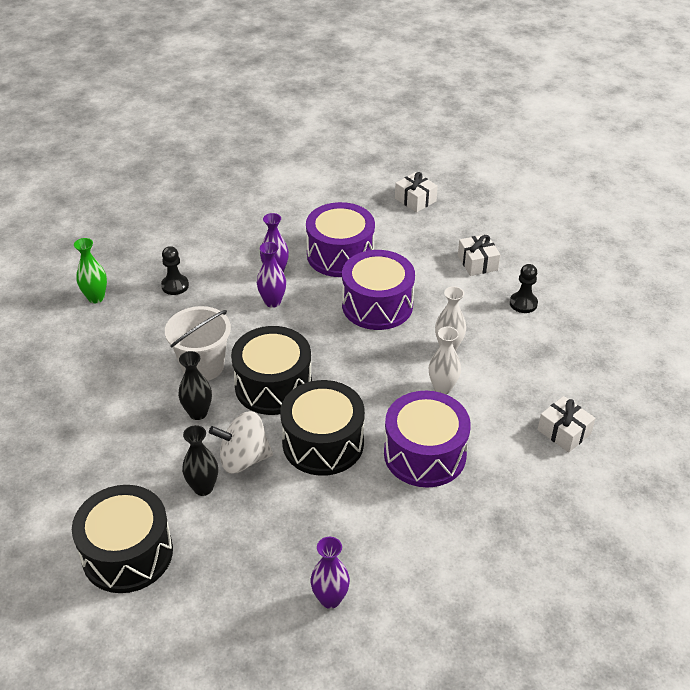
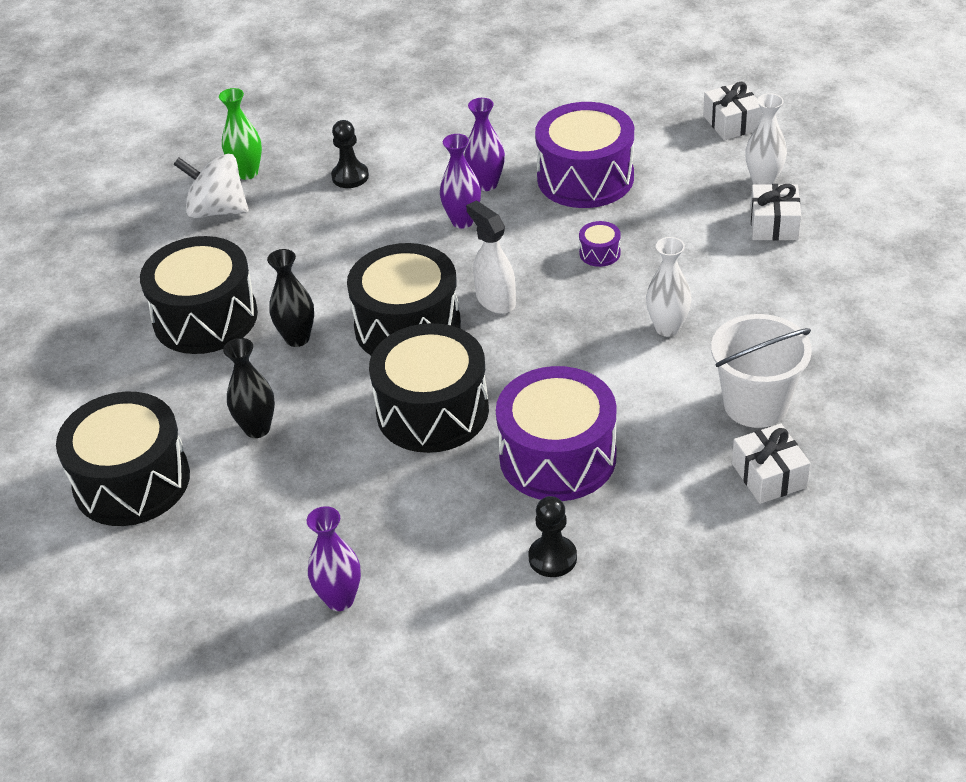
camera: 25 degrees right, 0 degrees up
(120, 413) = (205, 318): none -> black drum
(203, 366) = (333, 283): white bucket -> white bucket (756, 405)
(243, 459) = (323, 406): white spinning top -> white spinning top (217, 210)
(324, 353) = (495, 300): none -> white spray bottle
(377, 305) = (599, 253): purple drum -> purple drum, size x0.40
(442, 388) = (629, 379): white vase -> white vase (763, 181)
(523, 303) = (809, 292): black pawn -> black pawn (552, 558)

